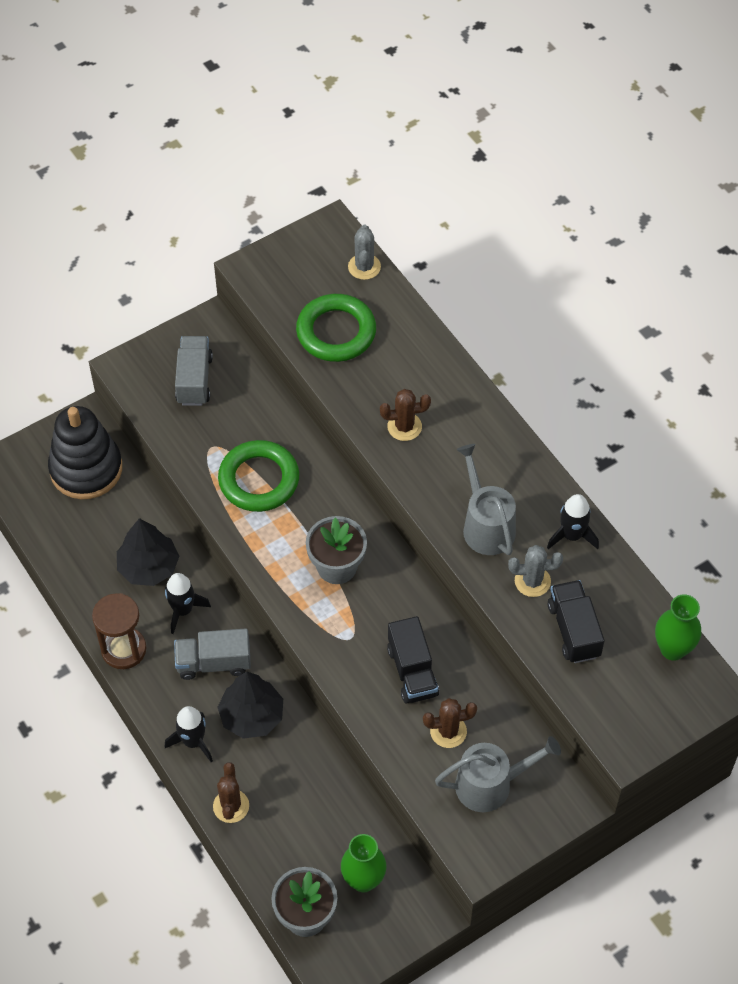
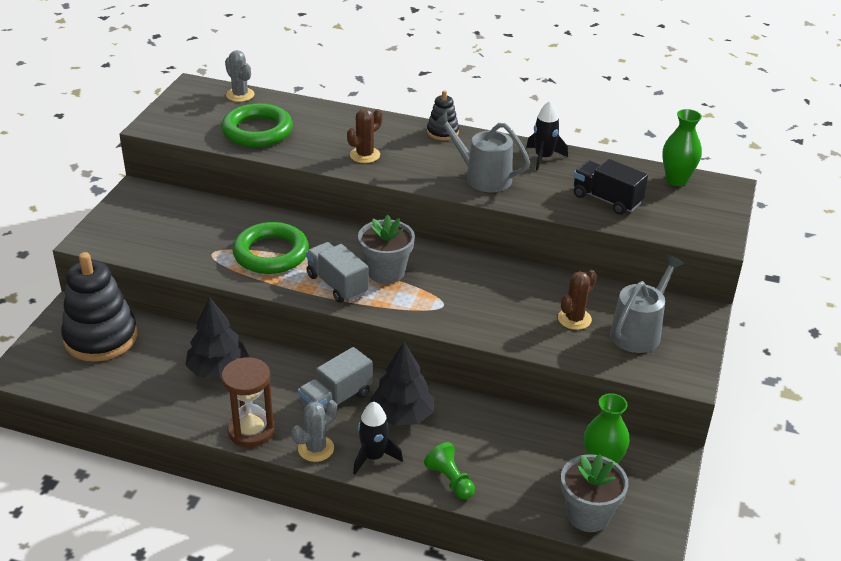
camera: 40 degrees left, 20 degrees down
(183, 610) = (275, 381): black rocket -> none
(194, 380) = (157, 224): grey truck -> grey truck (337, 285)
(231, 806) = (450, 480): brown cactus -> green pawn
(412, 671) = (509, 300): black truck -> none
(508, 438) = (442, 132): none -> black stacking toy
(532, 581) = (548, 189): grey cactus -> grey cactus (316, 448)

